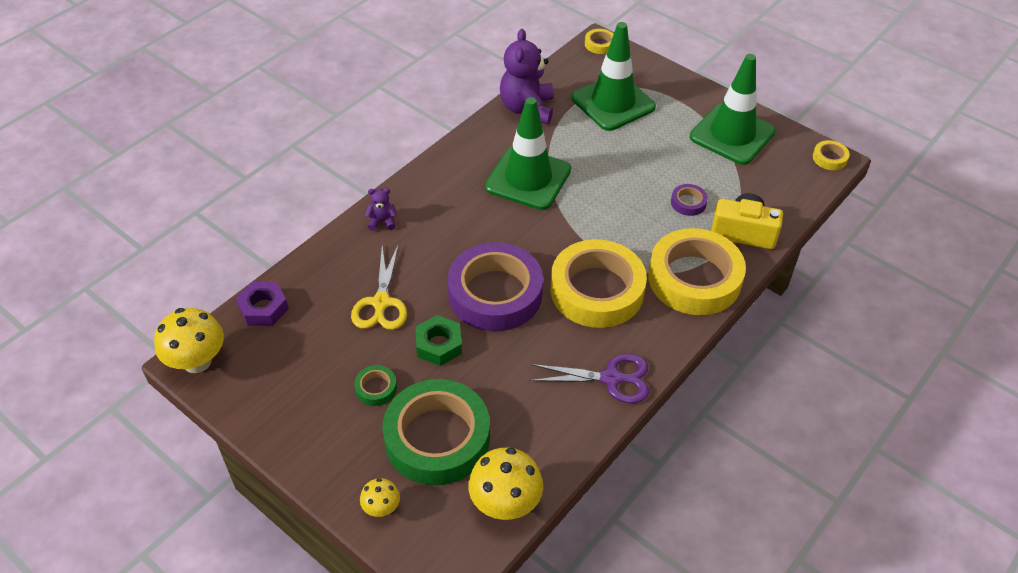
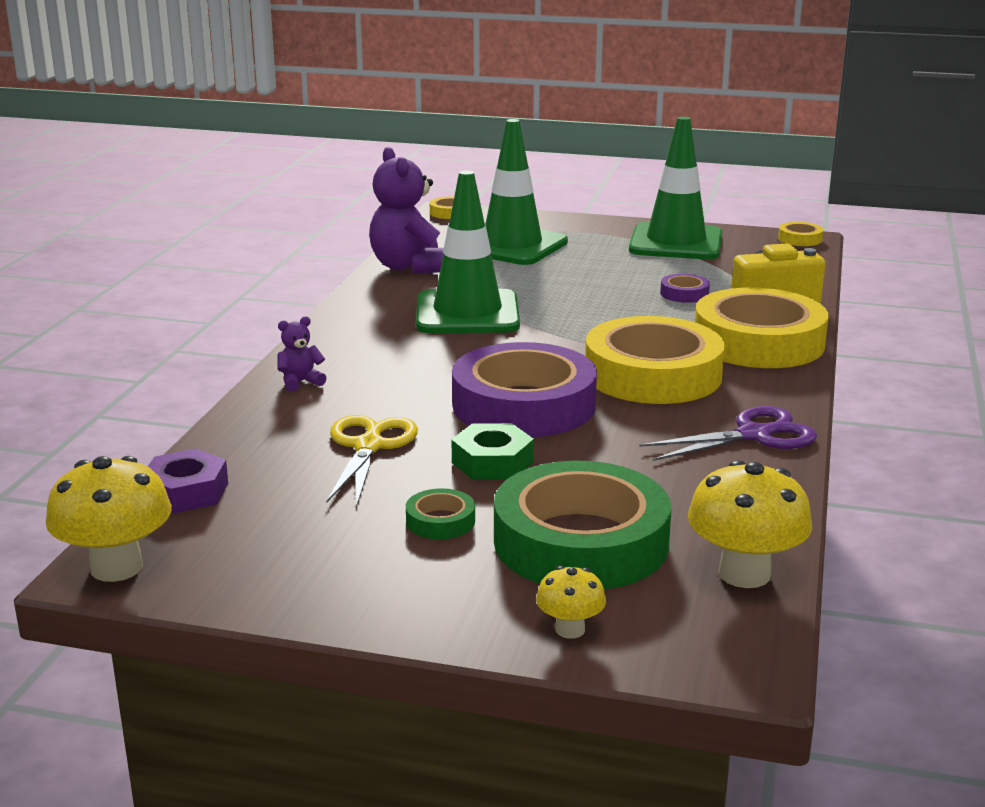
camera: 25 degrees left, 25 degrees down
(381, 302) = (369, 446): yellow scissors -> yellow scissors turned 150 degrees counterclockwise

